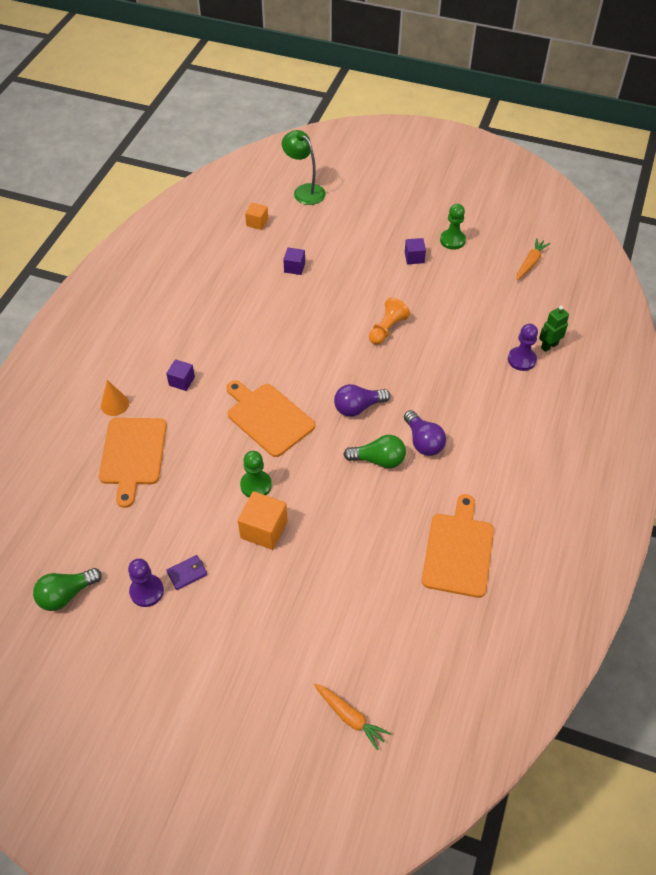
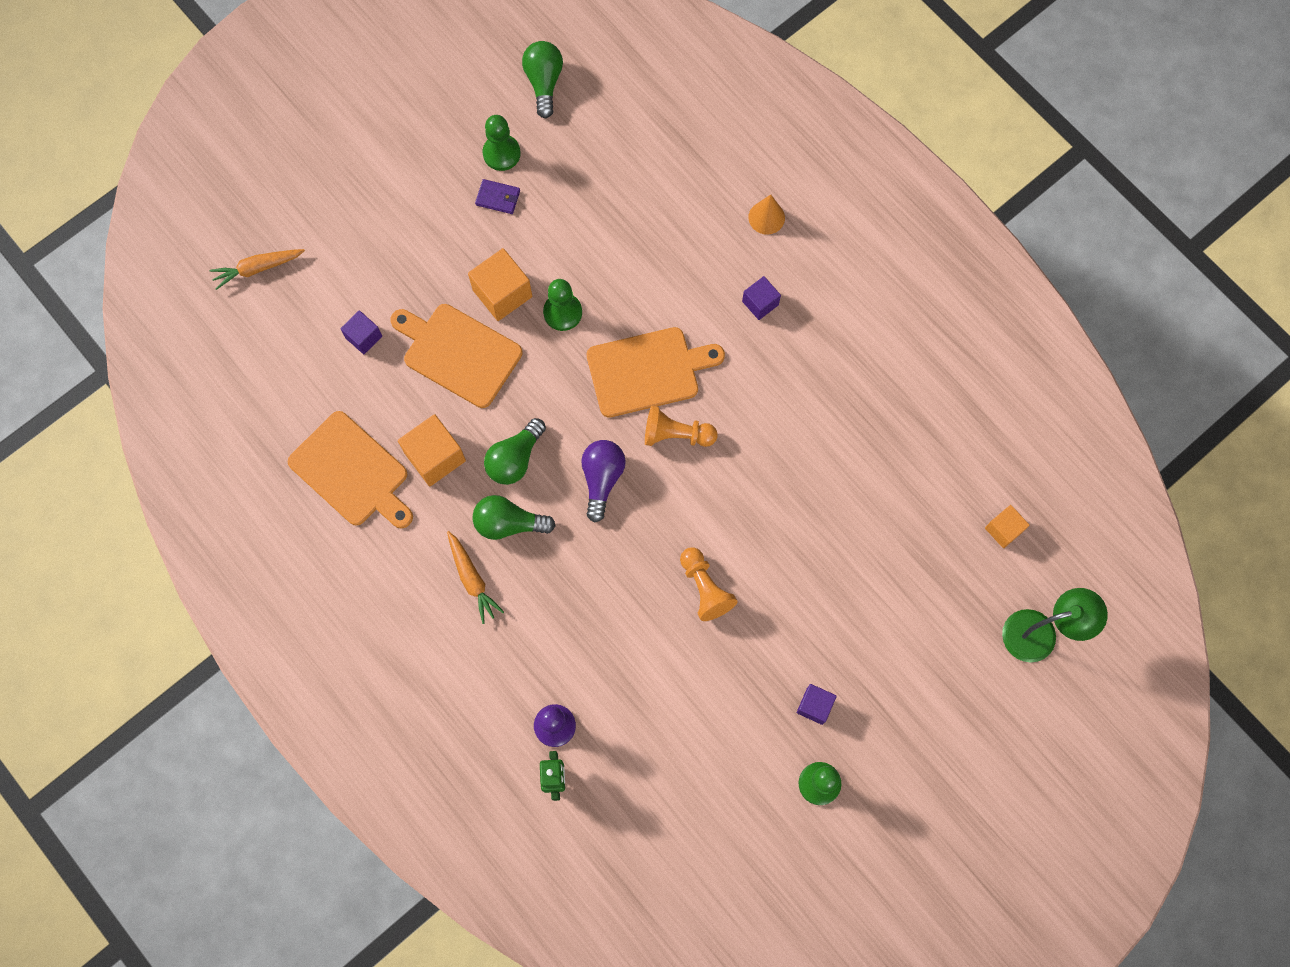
camera: 120 degrees right, 20 degrees up
(133, 455) = (681, 207): orange cutting board -> orange cutting board (459, 353)
(147, 591) = (501, 153): purple pawn -> green pawn
(187, 573) = (498, 198): purple wallet -> purple wallet turned 75 degrees counterclockwise
(294, 267) = (883, 532): purple cube -> purple cube (364, 337)
(301, 384) = (676, 434): none -> orange pawn
(411, 506) = (435, 457): none -> orange cube
(423, 441) = (509, 523): purple light bulb -> green light bulb
(530, 263) = (713, 865): orange carrot -> orange carrot (472, 579)

